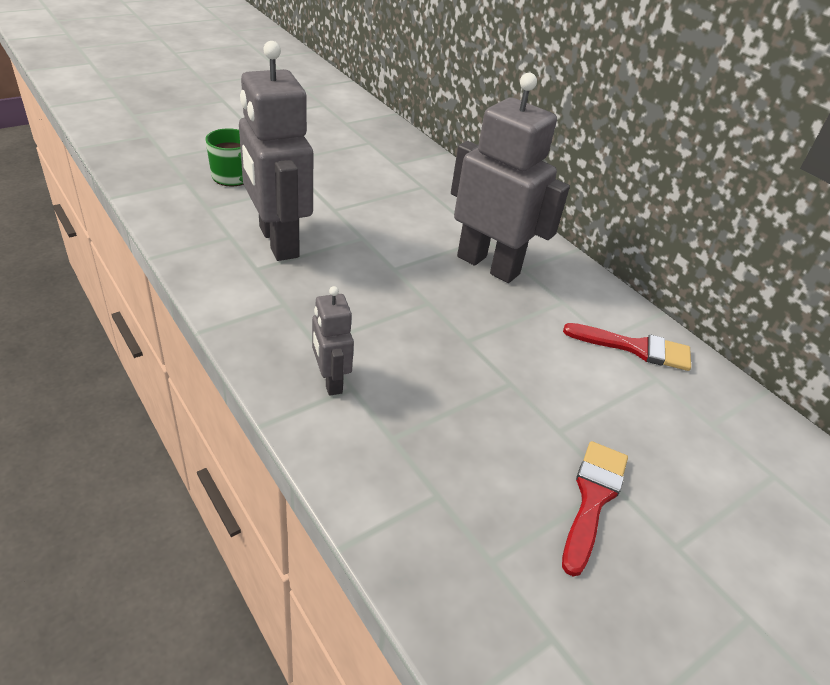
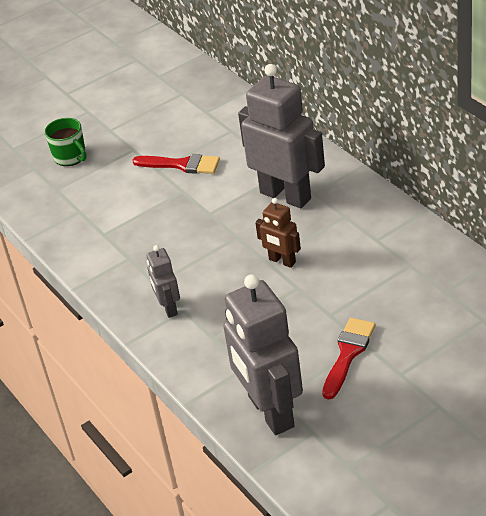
camera: 10 degrees right, 0 degrees up
(278, 242) = (116, 208): grey robot -> grey robot (270, 412)
(487, 344) = (282, 261): none -> brown robot
(635, 348) = (398, 243): red brush -> red brush (182, 165)

